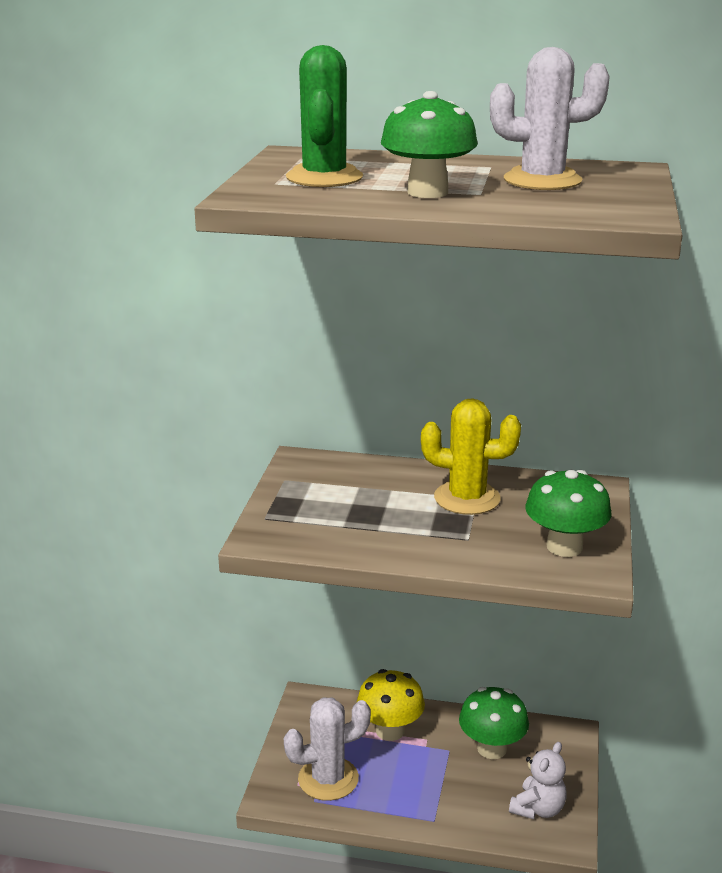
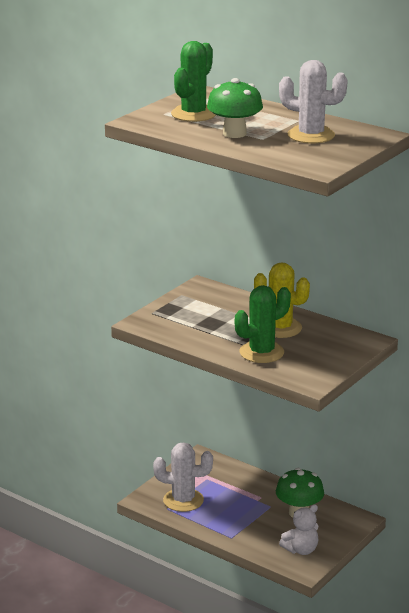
camera: 25 degrees right, 0 degrees up
(390, 730) = (241, 486): yellow mushroom -> none
(479, 543) = (261, 352): none -> green cactus
(564, 547) = (309, 365): green mushroom -> none

